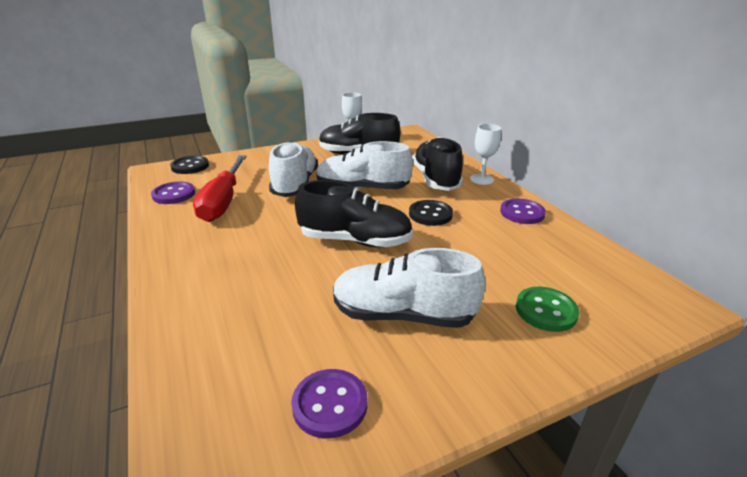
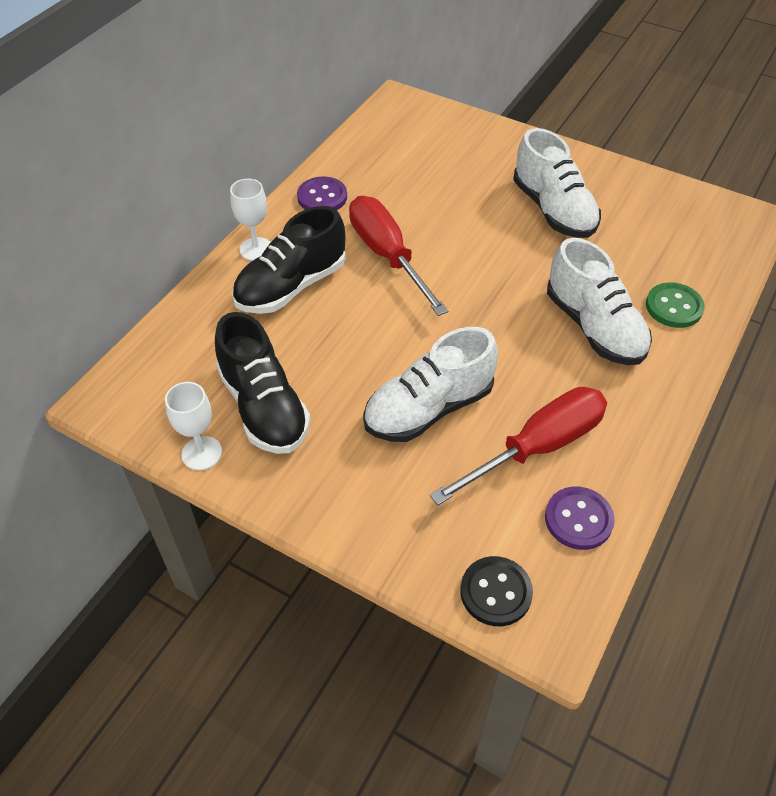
camera: 125 degrees left, 20 degrees up
(330, 404) = (656, 205): purple button -> none
(355, 240) = (491, 283): black shoe -> none
(362, 189) = (377, 337): white shoe -> white shoe (594, 327)
(430, 214) = (387, 255): black button -> red screwdriver
(546, 310) = (472, 151): green button -> green button (674, 307)

